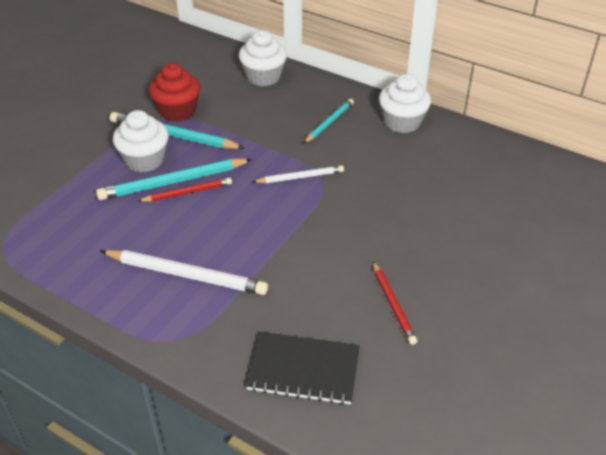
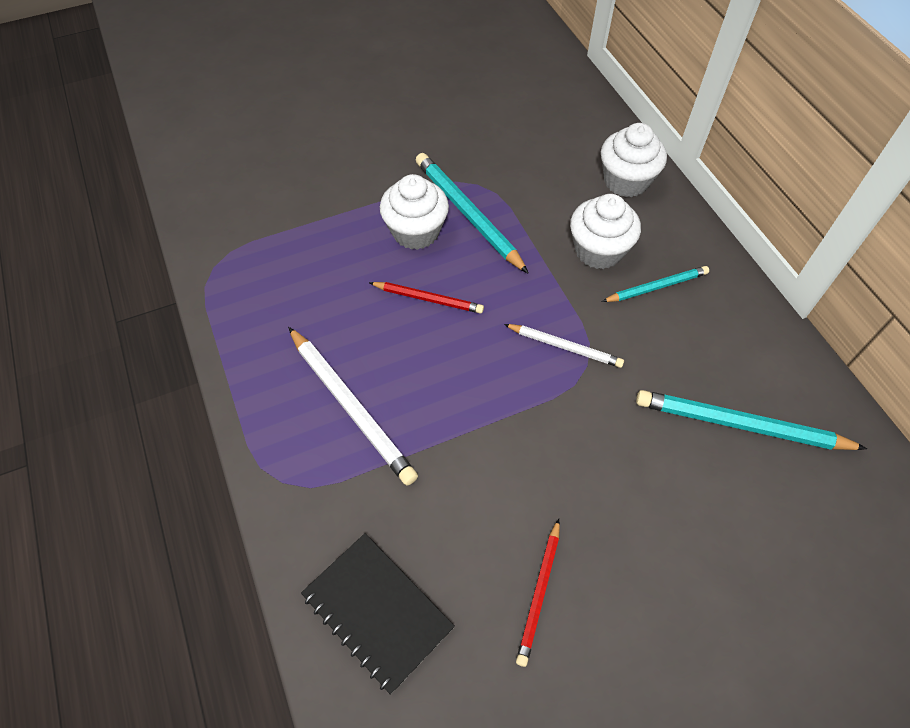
camera: 35 degrees right, 15 degrees up
(173, 182) = (423, 277): turquoise pencil -> turquoise pencil (740, 425)
(177, 111) = (495, 183): red cupcake -> none
(402, 122) = (751, 334): white cupcake -> white cupcake (598, 250)

